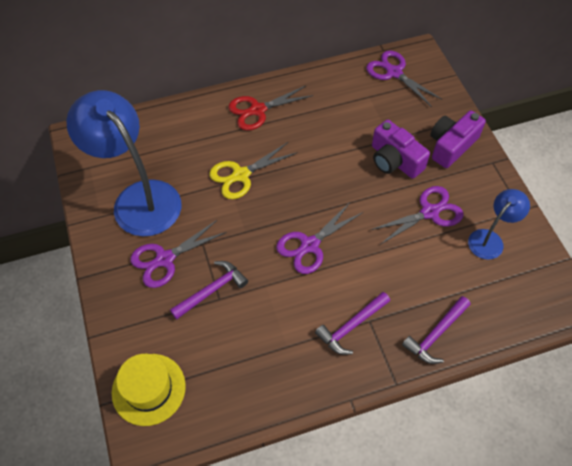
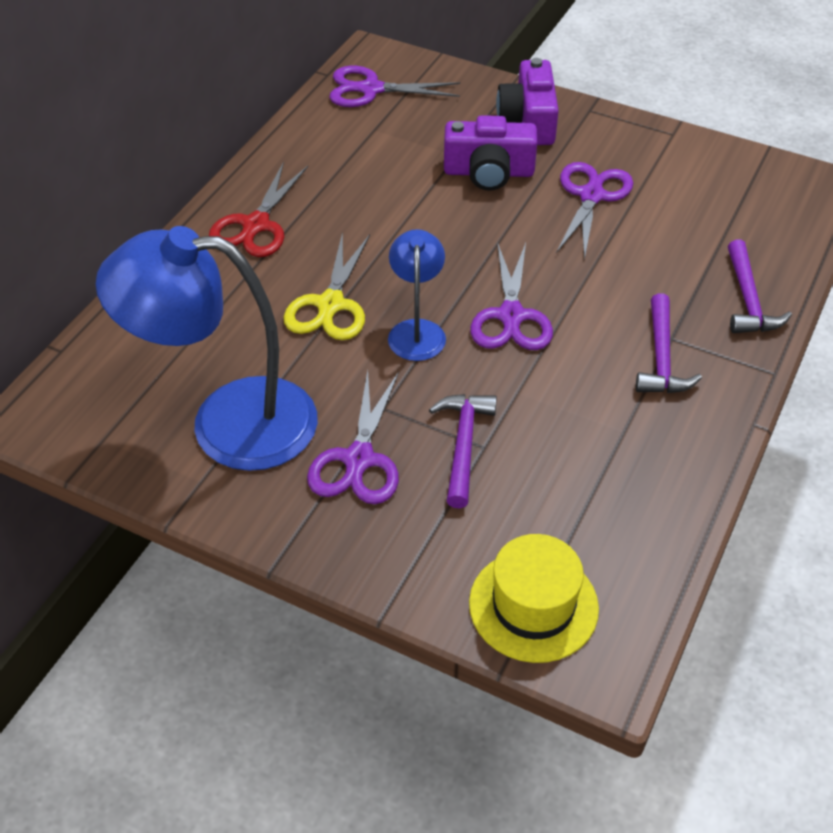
camera: 45 degrees left, 10 degrees down
(490, 239) = (681, 179): blue lamp -> blue lamp (417, 330)

